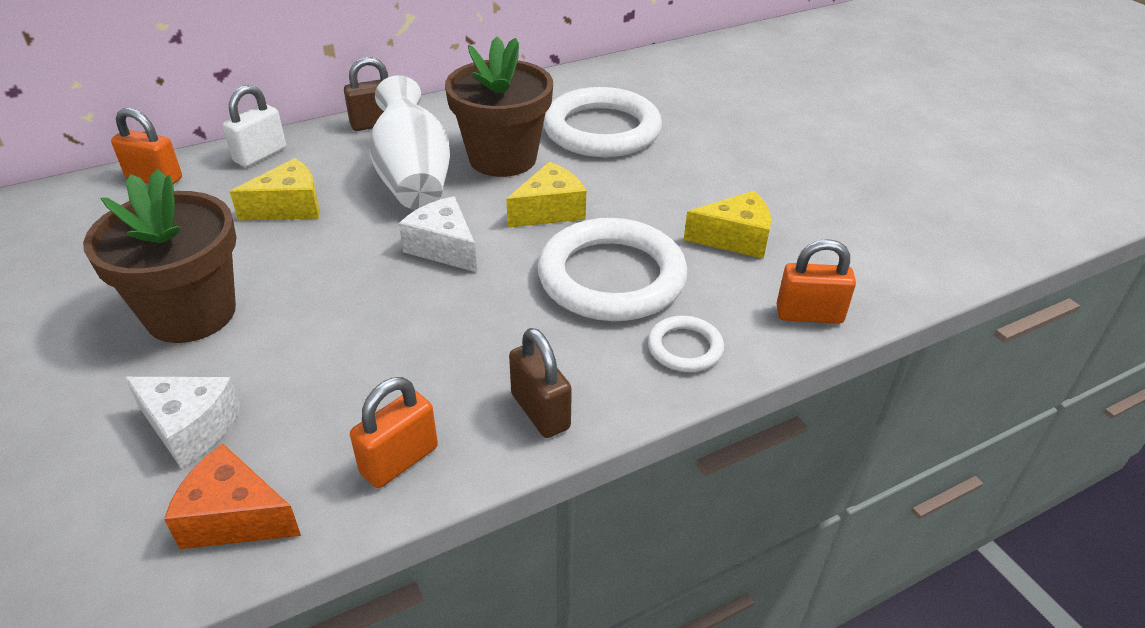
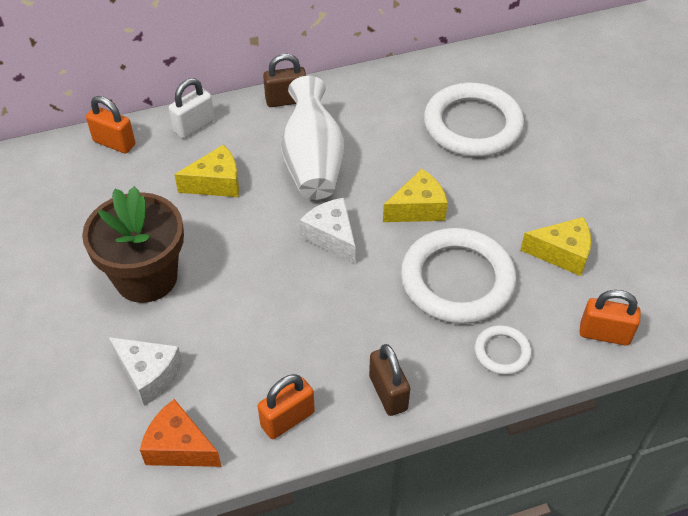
camera: 10 degrees right, 10 degrees up
(502, 158) = (386, 149): brown flower pot -> none

